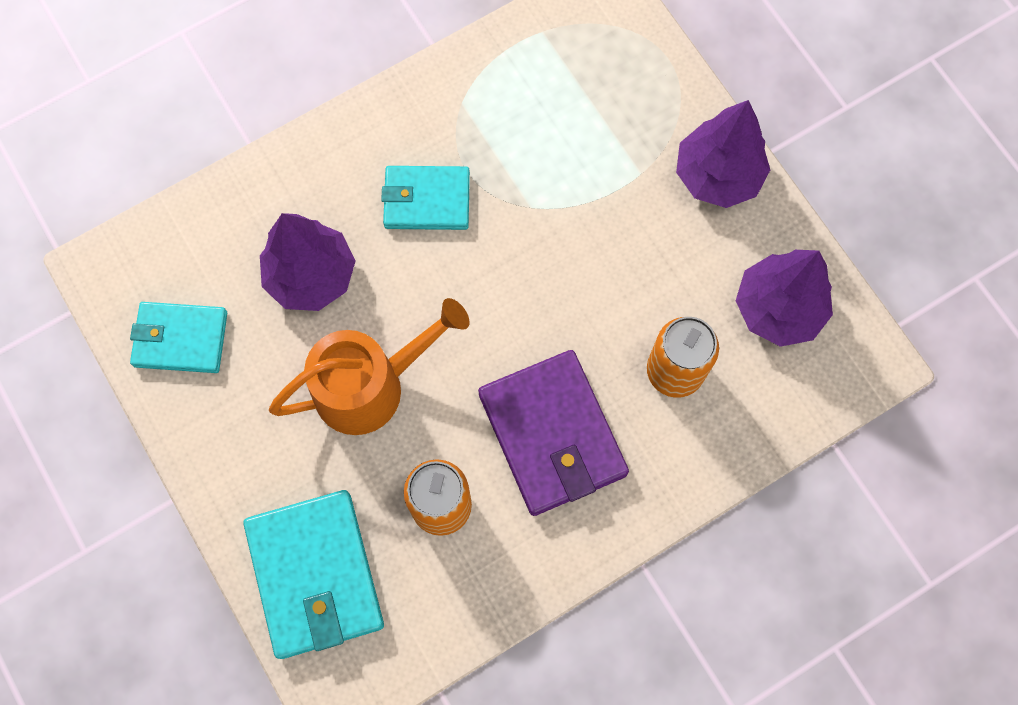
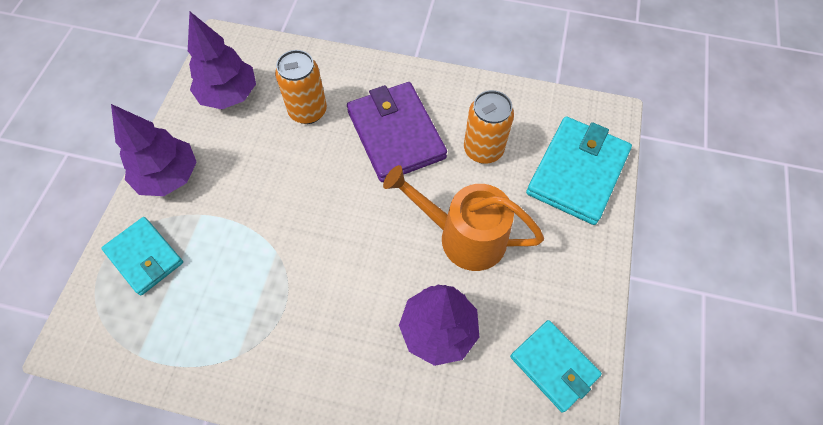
camera: 135 degrees left, 10 degrees down
(427, 200) = (325, 312): turquoise wallet -> turquoise wallet (144, 257)
(552, 434) = (396, 134): purple wallet -> purple wallet turned 45 degrees counterclockwise

